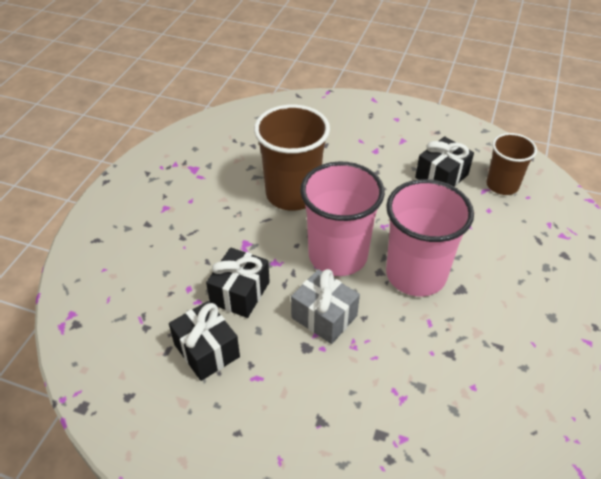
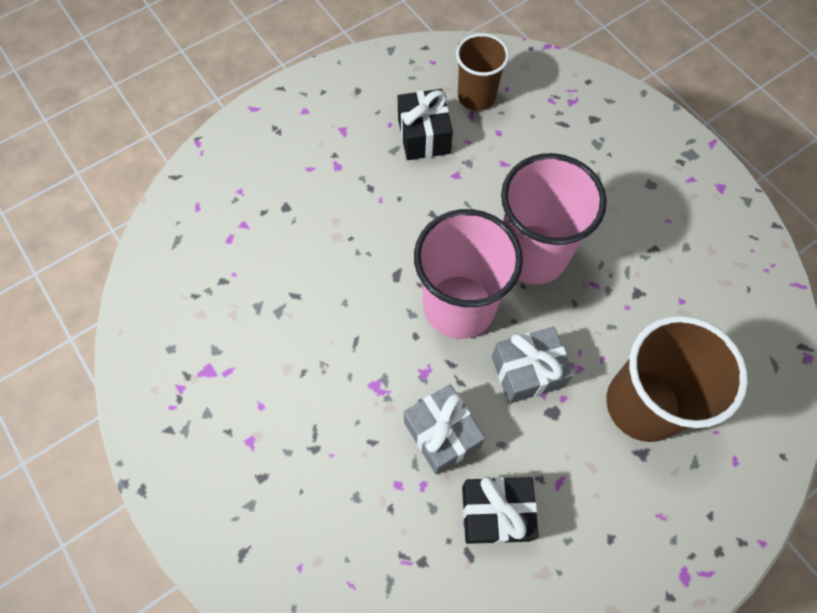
camera: 55 degrees left, 20 degrees up
(240, 293) = (442, 434): black gift -> grey gift
(292, 194) = (337, 291): brown cup -> brown cup (643, 404)

